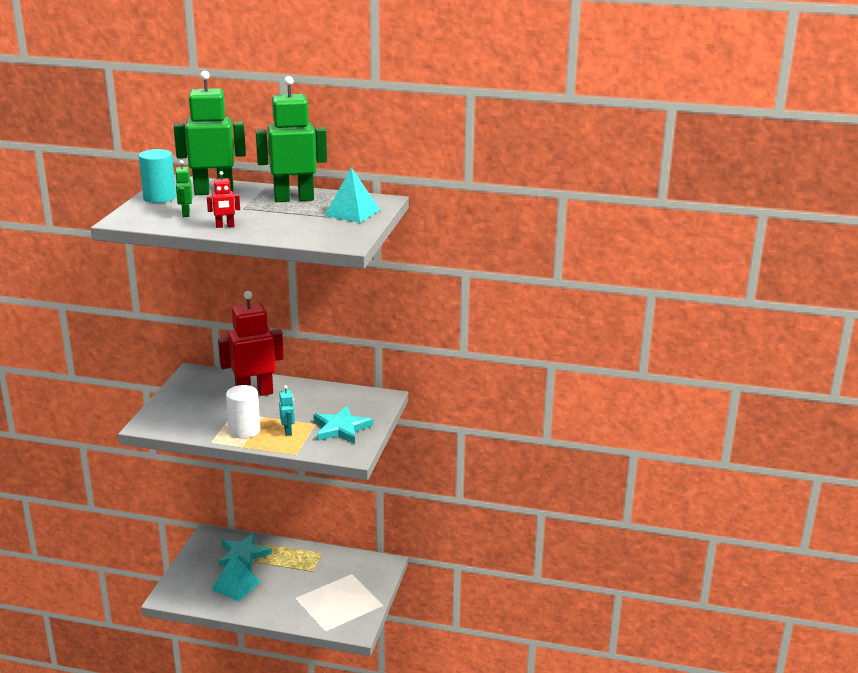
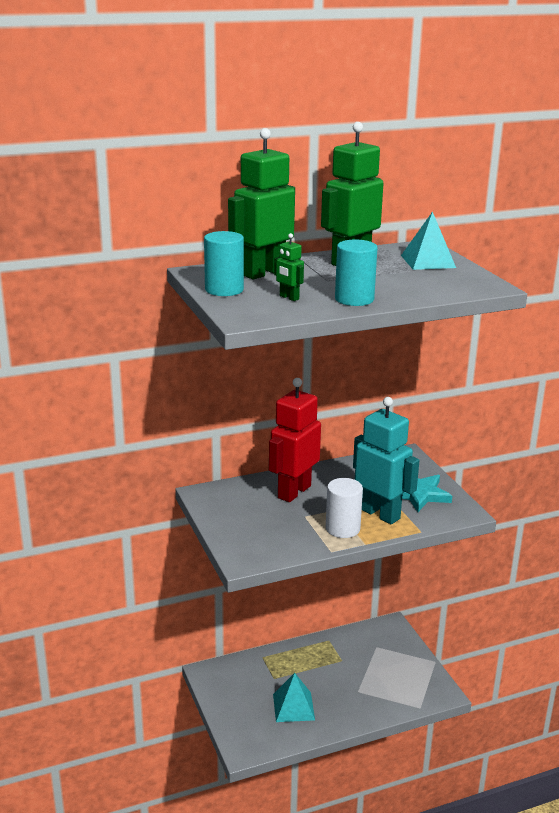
camera: 35 degrees left, 0 degrees up
(225, 226) = (354, 299): red robot -> turquoise cylinder
(243, 554) = (263, 675): turquoise star -> none
(288, 431) = (380, 514): turquoise robot -> turquoise robot, size x2.28

